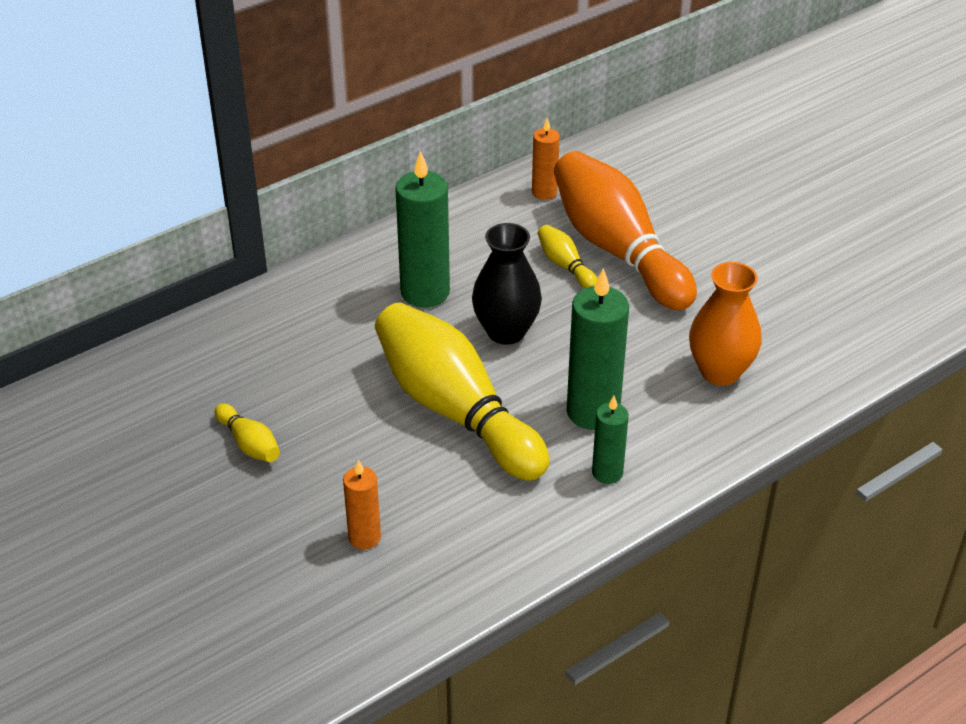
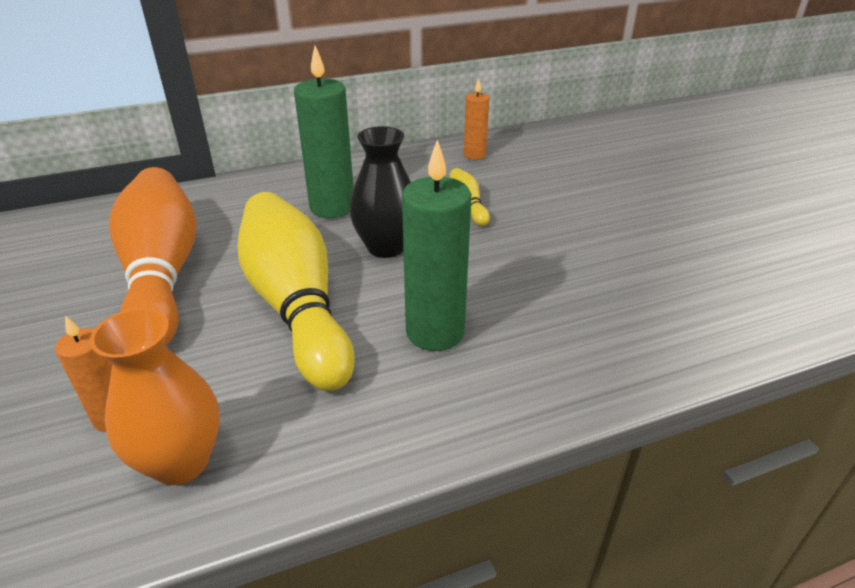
camera: 15 degrees right, 5 degrees down
(249, 444) = (84, 300): yellow bowling pin -> none
(607, 473) = (421, 400): green candle -> none
(618, 250) = (521, 201): orange bowling pin -> orange bowling pin (162, 275)
(720, 371) = (588, 316): orange vase -> orange vase (181, 461)

